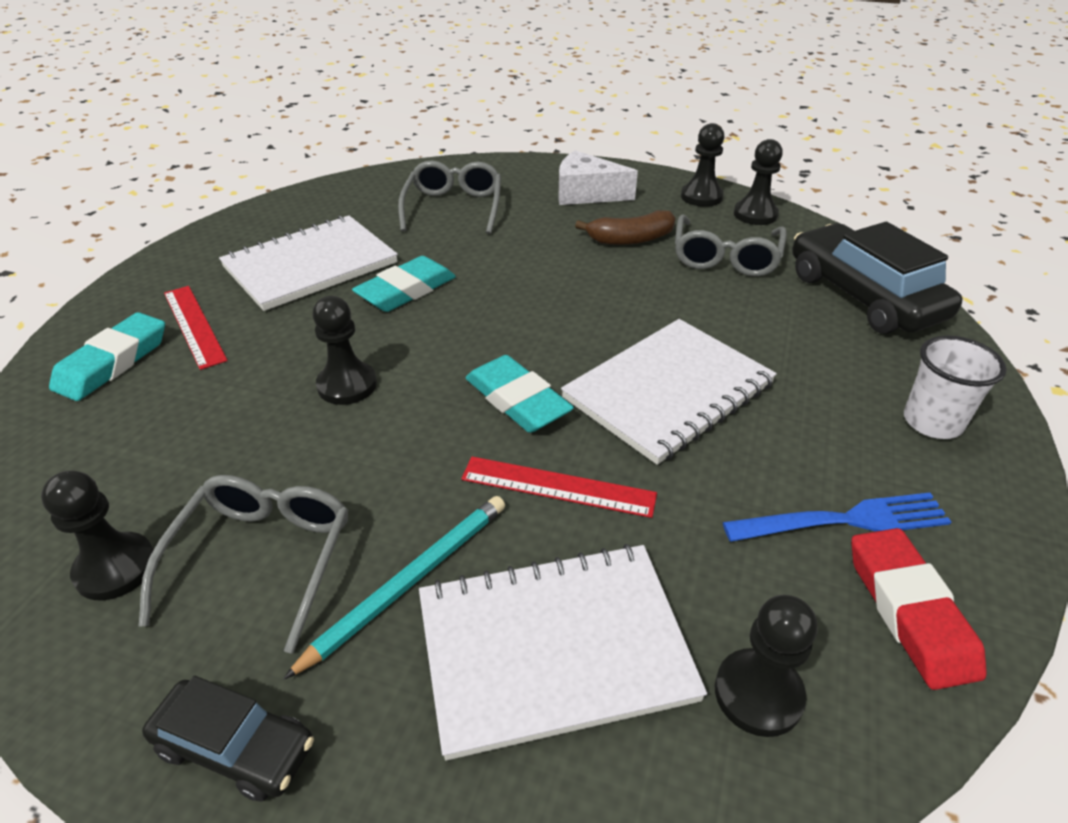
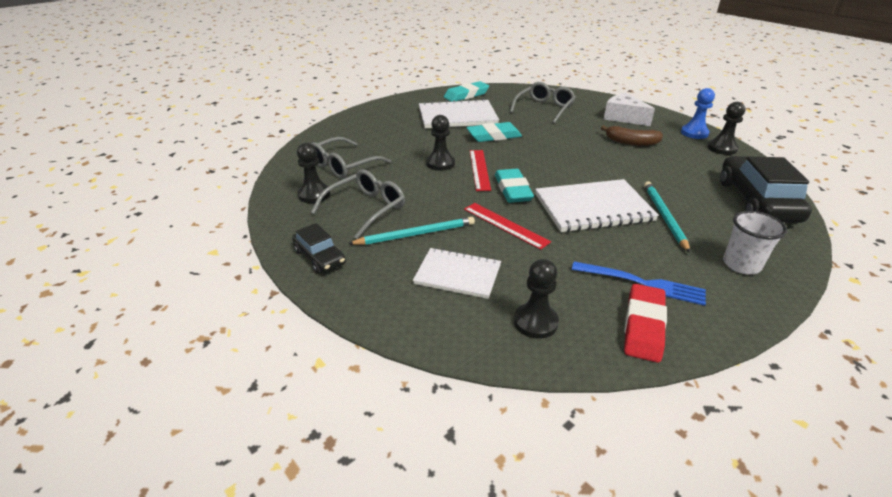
camera: 30 degrees right, 5 degrees down
(113, 362) = (354, 131): turquoise eraser -> turquoise eraser (466, 95)
(194, 325) = (393, 126): red ruler -> red ruler (479, 169)
(554, 648) = (457, 274): white notebook -> white notebook, size x0.64
(701, 197) = (694, 133): black pawn -> blue pawn
(725, 257) = (682, 163): grey glasses -> grey glasses (344, 165)
(775, 369) = (664, 216): none -> turquoise pencil

